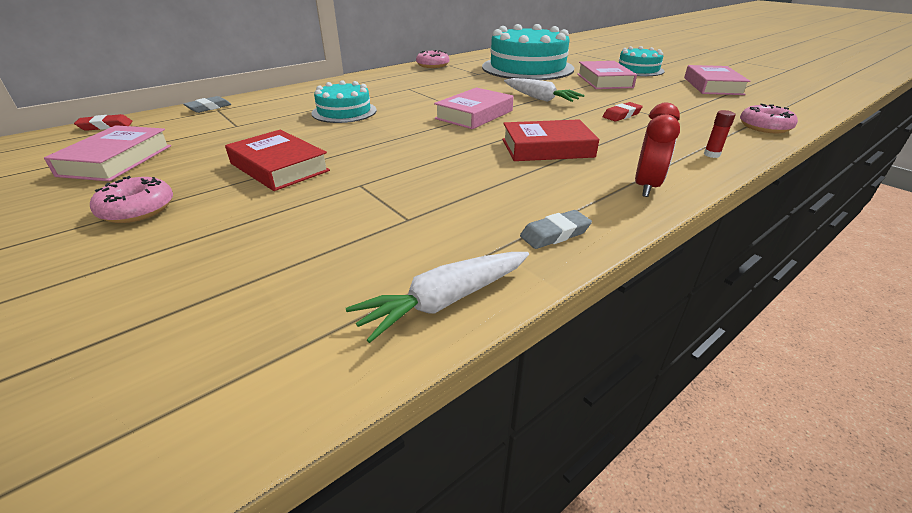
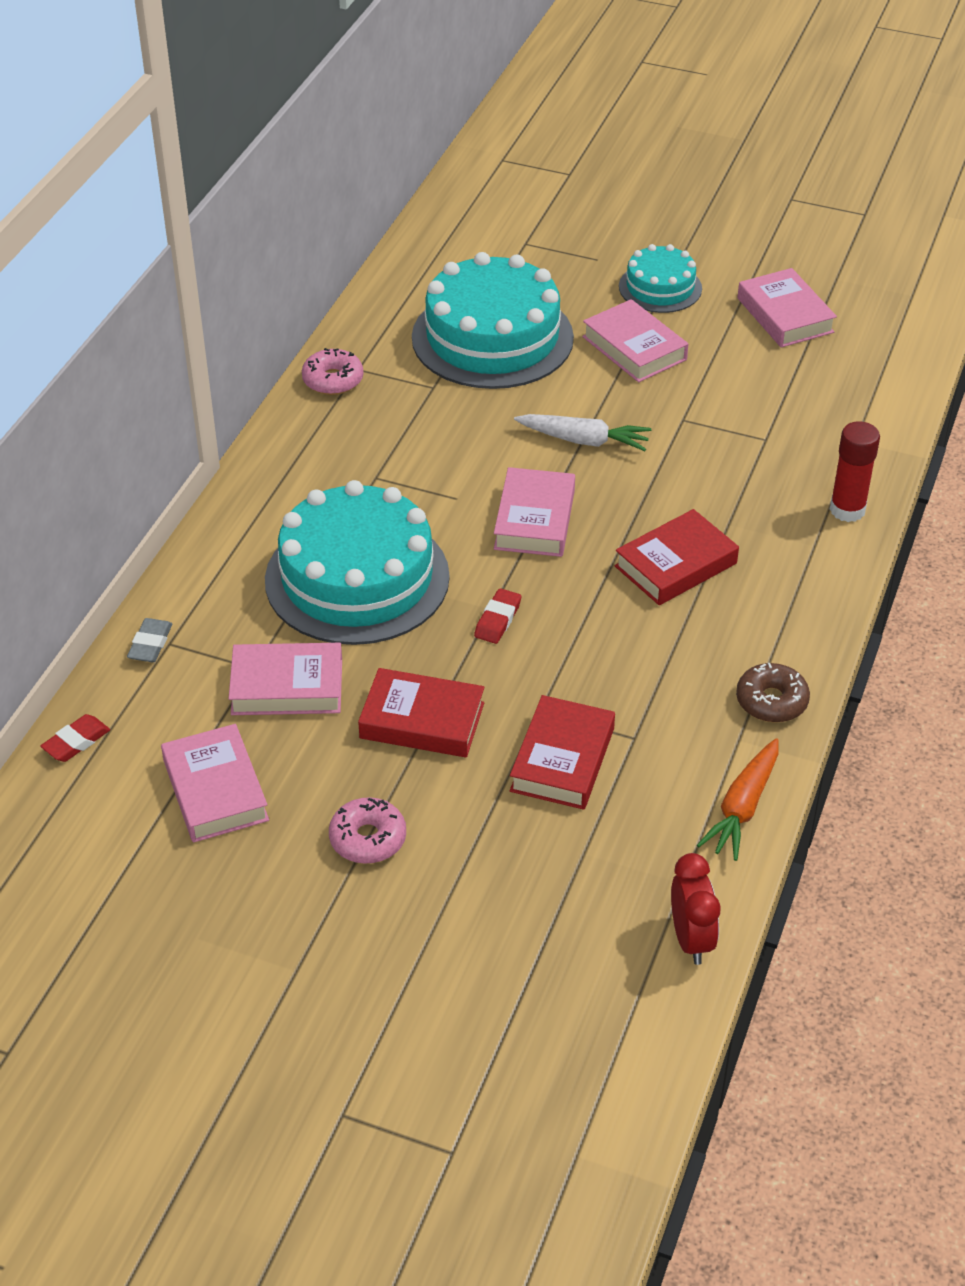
camera: 30 degrees left, 10 degrees up
(236, 135) = (287, 687): none -> pink book
(335, 213) = (562, 759): none -> red book
(344, 112) = (357, 578): turquoise cake -> turquoise cake, size x1.89
(444, 301) = (742, 808): white carrot -> orange carrot
(555, 234) = (771, 701): grey eraser -> brown donut
(621, 115) = (712, 451): red eraser -> red eraser (497, 620)
(646, 187) = (811, 598): red clock -> red clock (691, 939)
(711, 154) = (847, 510): red glue stick -> red glue stick, size x1.99
(764, 127) = (881, 421): pink donut -> none

